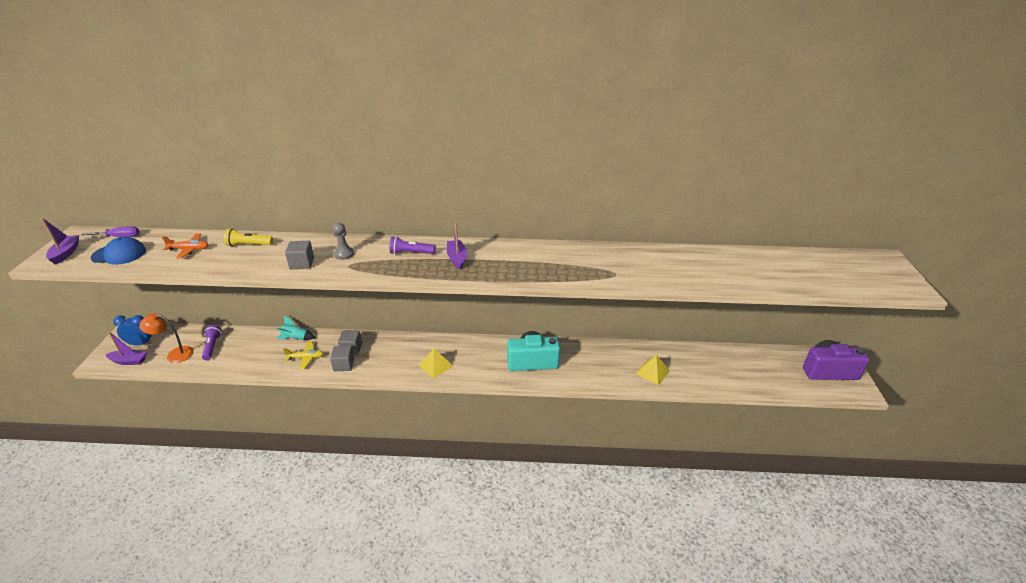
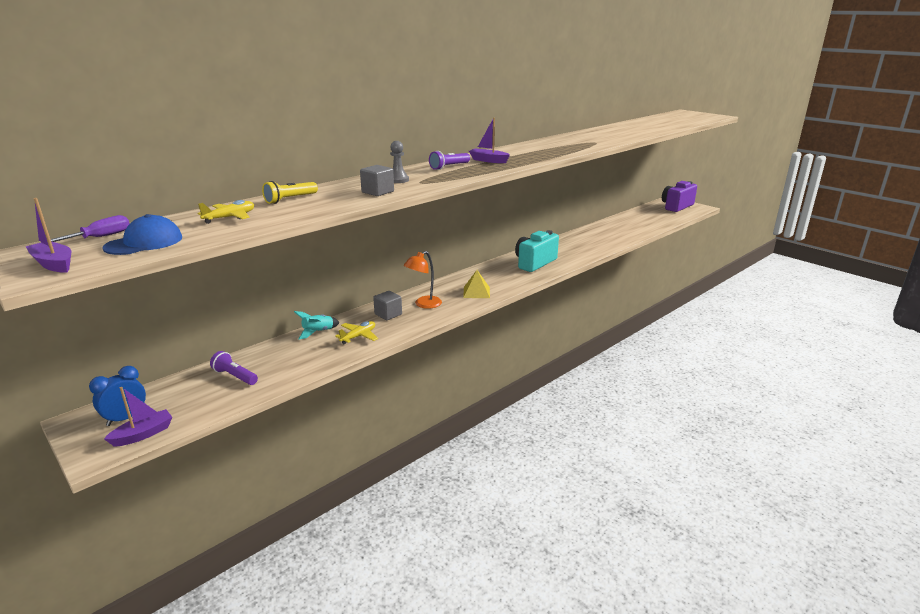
camera: 45 degrees left, 10 degrees down
(174, 354) = (198, 401): orange lamp -> orange lamp (423, 304)
(189, 249) = (230, 217): orange plane -> yellow plane
(344, 365) = (403, 324): grey cube -> none
(652, 372) = (607, 239): yellow pyramid -> none

